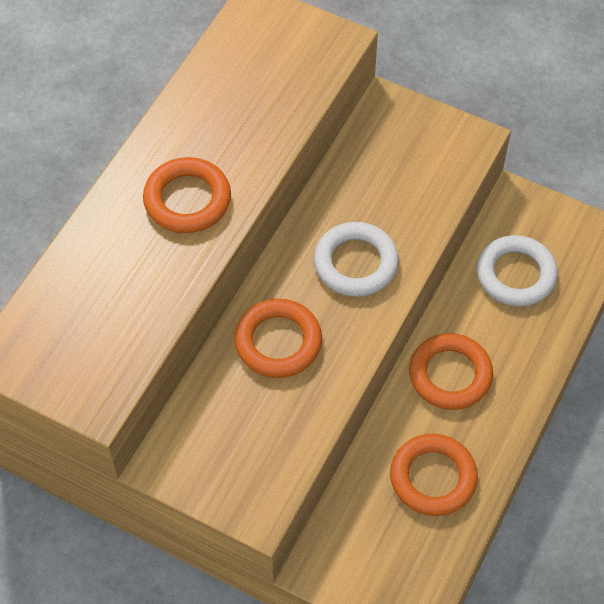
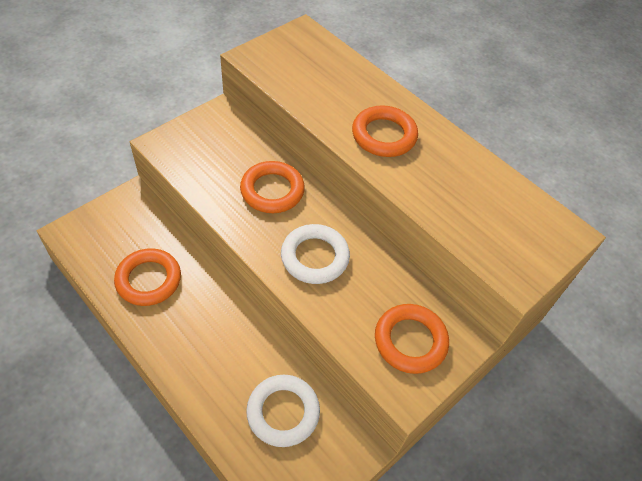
camera: 105 degrees right, 5 degrees down
(450, 375) = (219, 323): orange ring -> orange ring (410, 341)

